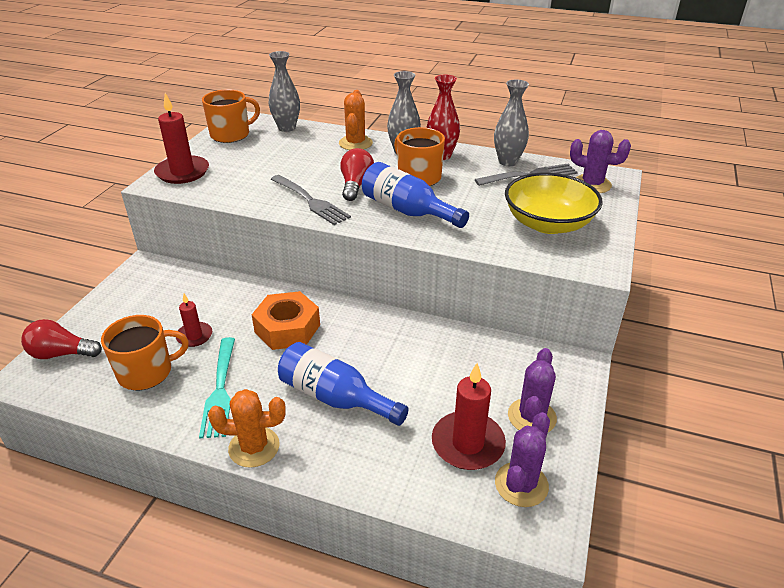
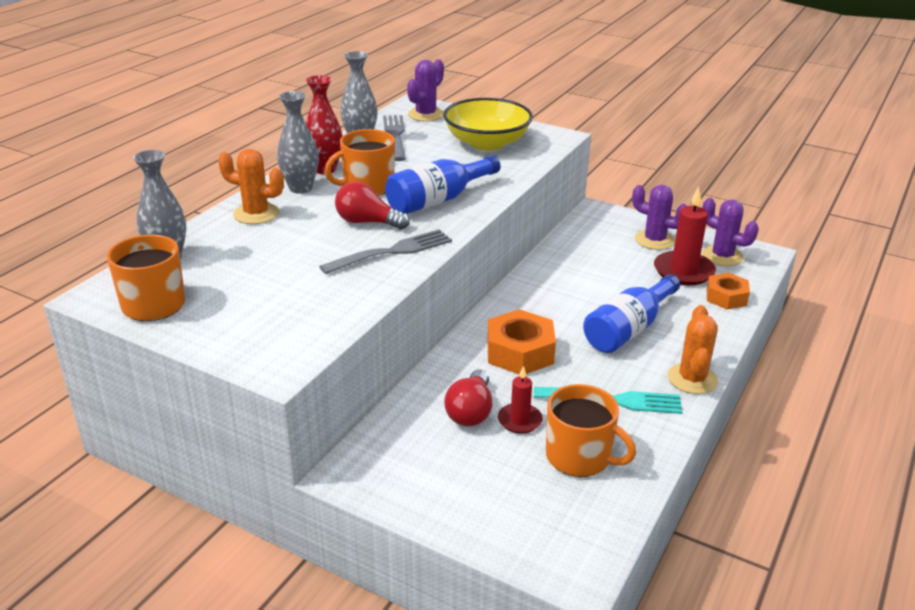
camera: 80 degrees left, 5 degrees down
(61, 354) = (534, 541): red light bulb -> red light bulb (470, 412)
(146, 372) = (579, 457): orange mug -> orange mug turned 135 degrees clockwise
(182, 172) = (257, 345): red candle -> none
(420, 484) = (726, 297): none -> orange nut

